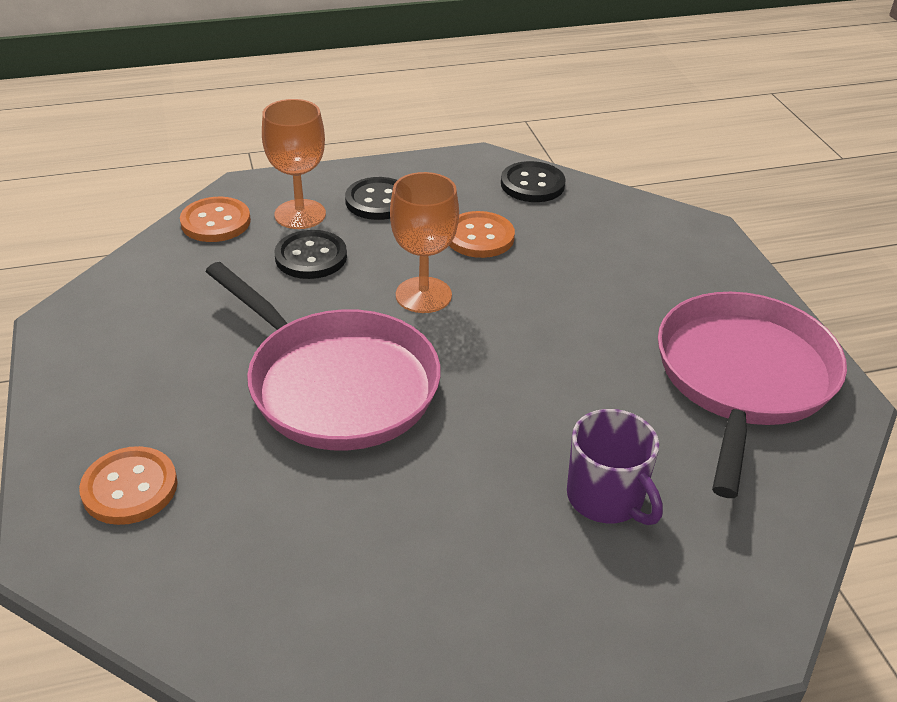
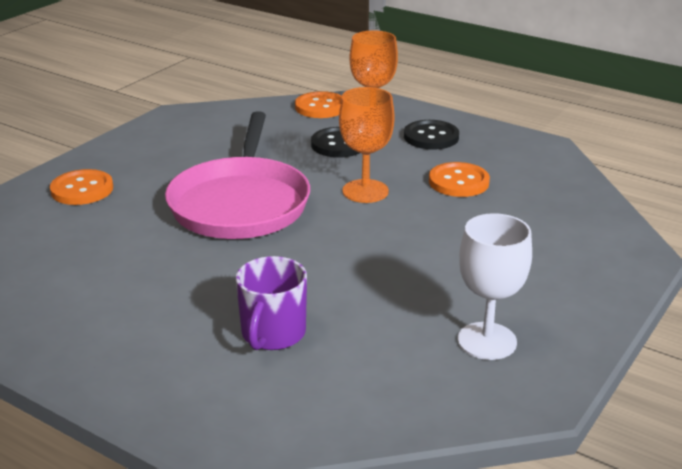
camera: 50 degrees right, 10 degrees down
(532, 184) = (555, 173): black button -> none
(743, 377) = (487, 341): pink pan -> white goblet

